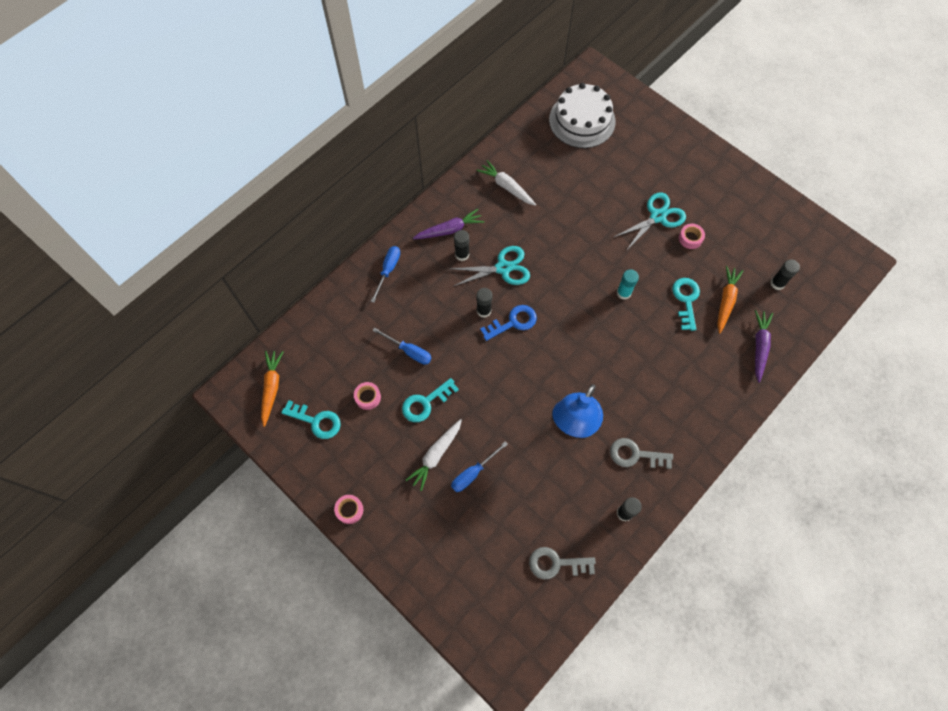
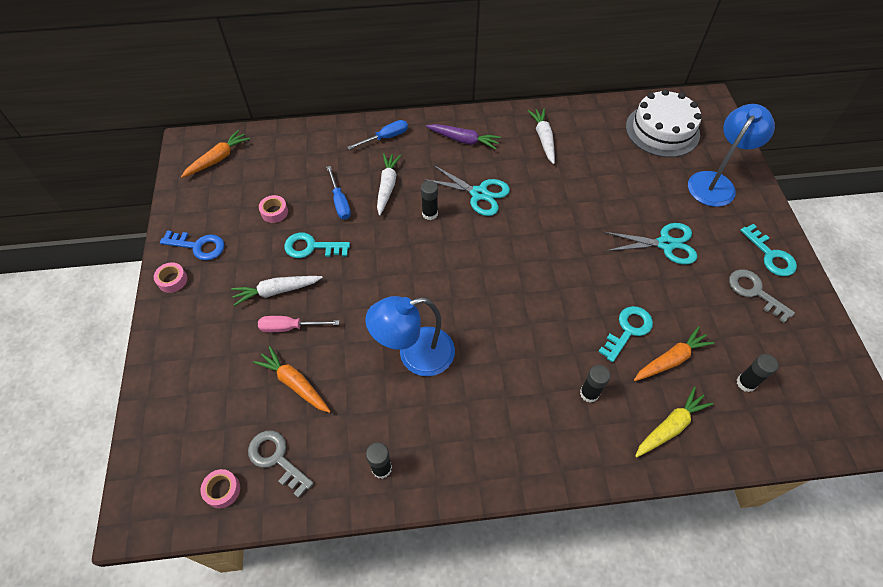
camera: 40 degrees right, 10 degrees down
(316, 421) = (221, 202): turquoise key -> turquoise key (770, 255)
(431, 311) = (387, 186): none -> white carrot
(462, 254) = (455, 163): black glue stick -> black glue stick (589, 393)
(473, 473) = (290, 327): blue screwdriver -> pink screwdriver
(513, 322) = (445, 238): blue key -> blue key (198, 246)
(516, 507) = (294, 383): none -> orange carrot
(623, 293) = (570, 283): turquoise glue stick -> none
(635, 454) = (444, 425): grey key -> grey key (754, 292)
(650, 142) = (715, 182): none -> blue lamp
(690, 238) = (683, 282): pink tape -> pink tape (222, 490)
(759, 346) = (670, 426): purple carrot -> yellow carrot

